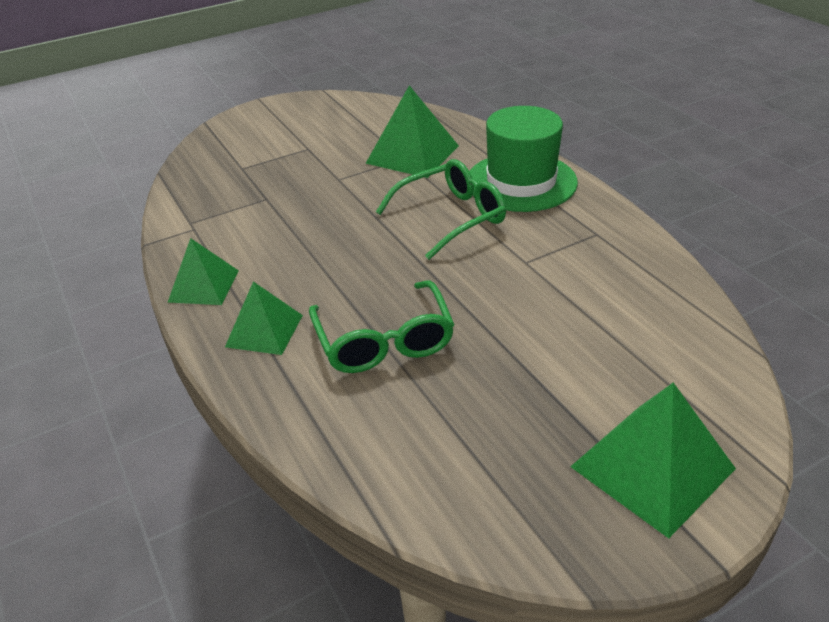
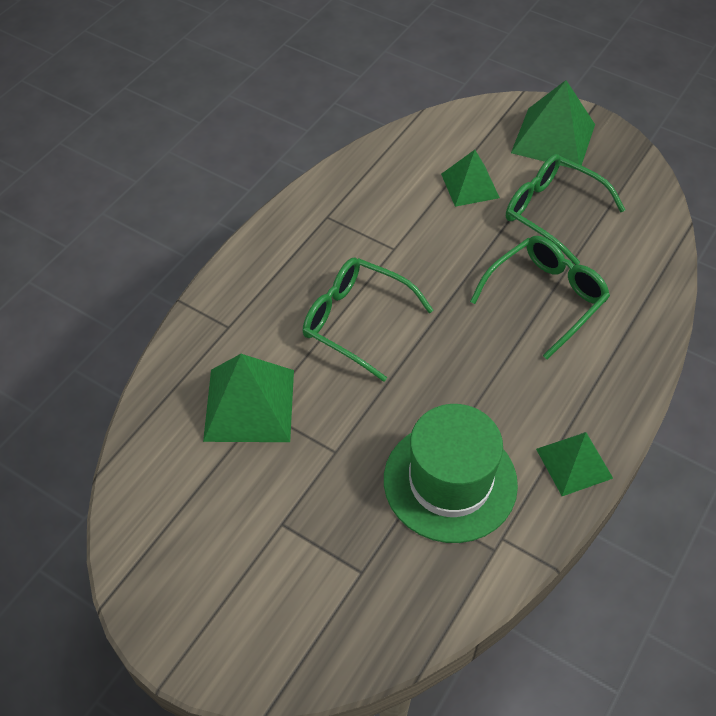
camera: 120 degrees left, 15 degrees up
(264, 330) = (591, 380): green pyramid -> green pyramid (470, 186)
(505, 401) = (552, 213): none -> green glasses
(521, 182) = (265, 291): green hat -> green hat (450, 481)

